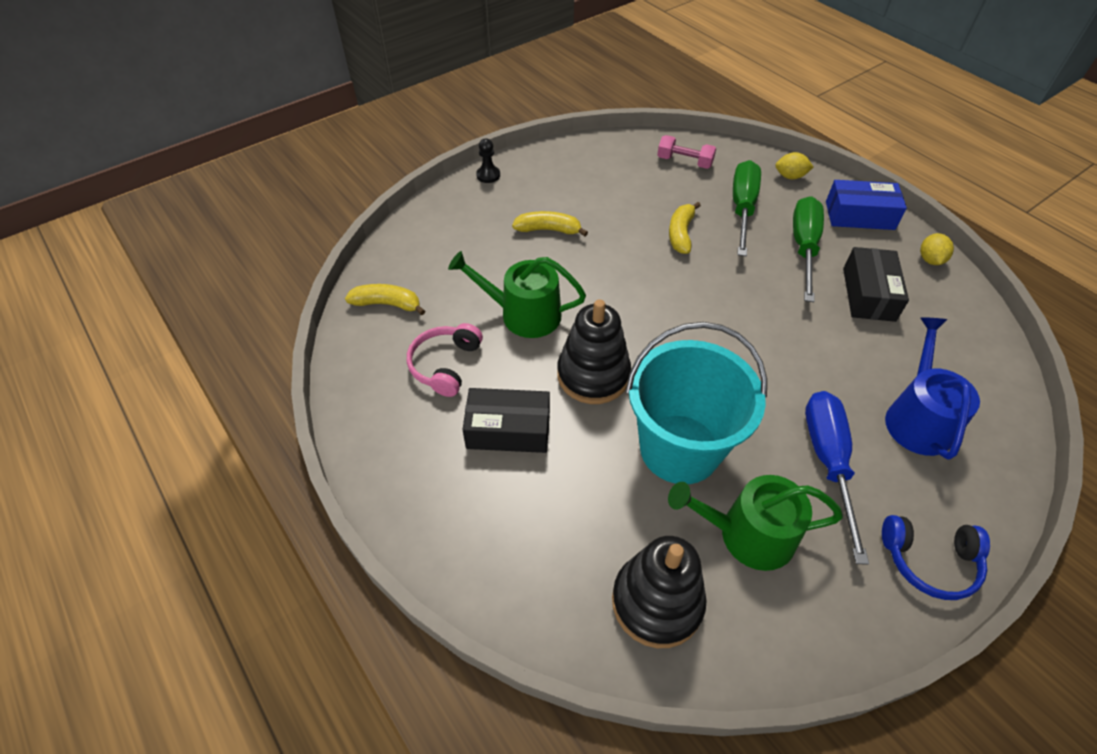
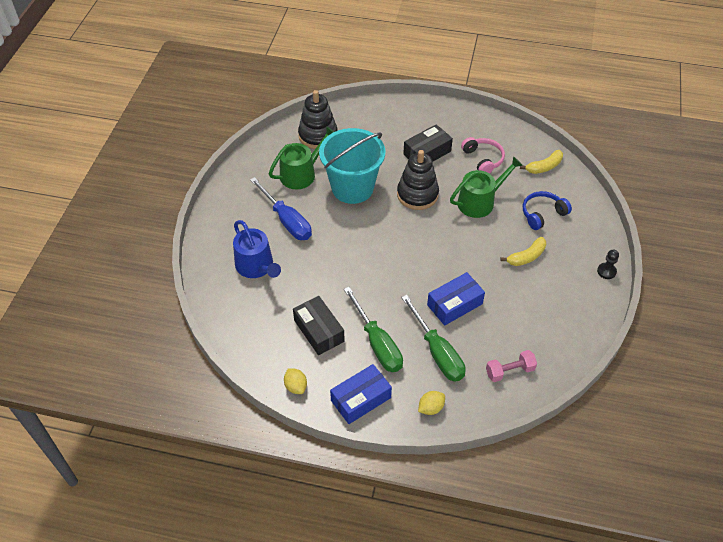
camera: 140 degrees right, 0 degrees up
(681, 234) = (454, 304): yellow banana -> blue box
(929, 561) = (225, 206): blue headphones -> blue headphones (542, 214)

